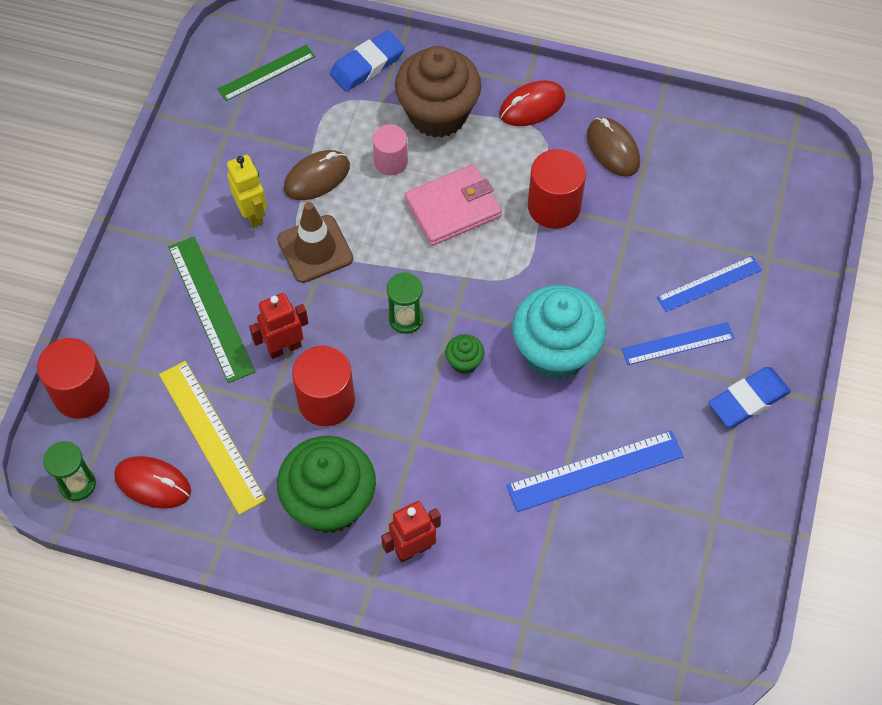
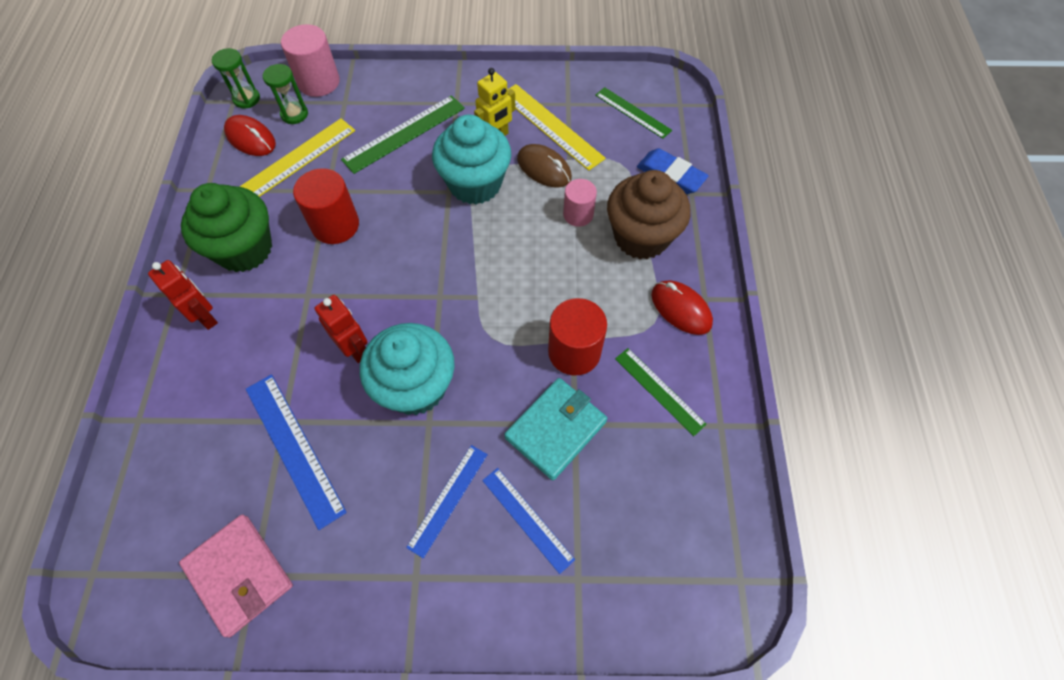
camera: 75 degrees right, 0 degrees up
(81, 393) = (319, 82): red cylinder -> pink cylinder
(153, 483) = (251, 138): red mouse -> red mouse turned 60 degrees counterclockwise
(256, 156) = (551, 126): none -> yellow ruler
(284, 347) = (379, 186): red robot -> red robot (355, 349)
(315, 249) = (475, 184): brown traffic cone -> turquoise cupcake
(406, 318) = (424, 261): green hourglass -> green hourglass (294, 114)
(453, 208) = (545, 270): pink wallet -> pink wallet (239, 575)
(464, 362) = (390, 314): green cupcake -> none
(612, 149) = (659, 391): brown mouse -> green ruler
(630, 241) = (556, 429): none -> turquoise wallet
(677, 343) = (448, 499): blue ruler -> blue ruler turned 60 degrees clockwise
(748, 400) = (395, 588): blue eraser -> none

